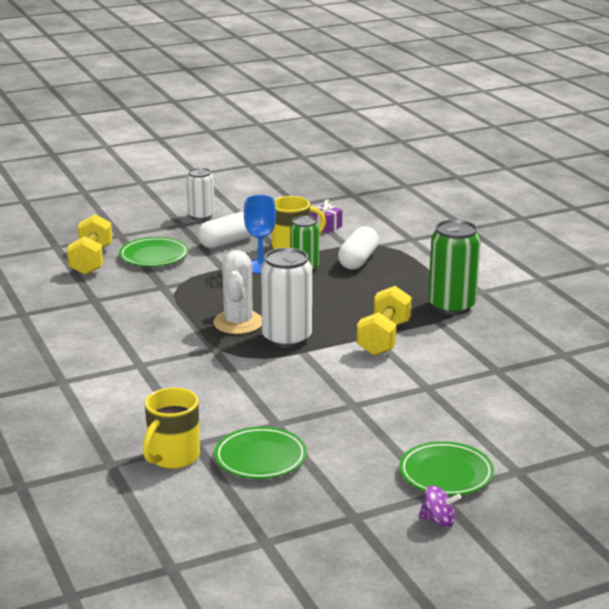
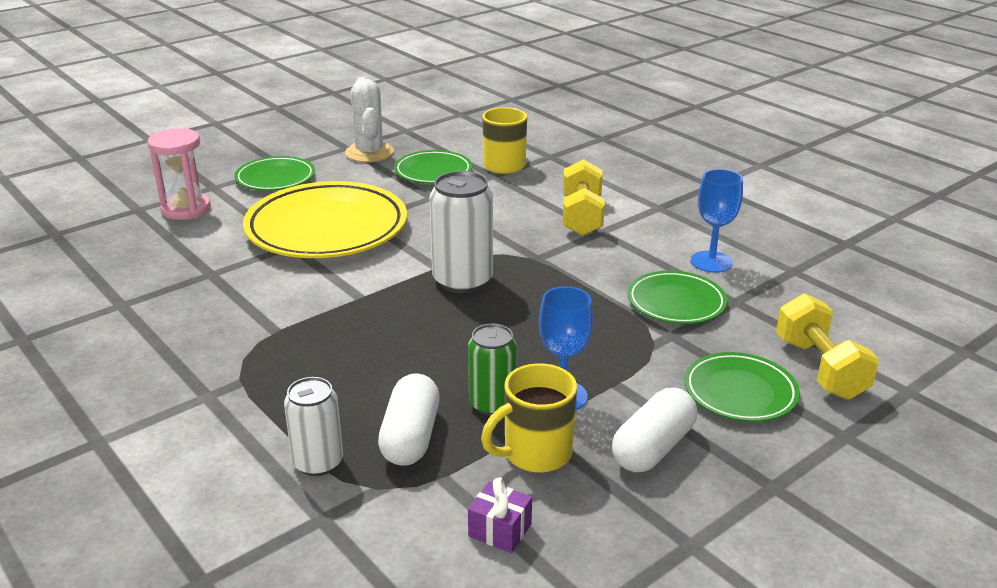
camera: 165 degrees right, 5 degrees up
(77, 327) = (711, 262): none -> blue goblet
(138, 304) = (676, 303): none -> green plate
(201, 216) = (761, 522): white can -> white can (318, 462)
(238, 323) = (532, 293): white cactus -> white cactus (369, 153)
(384, 338) = (345, 296): yellow dumbbell -> yellow dumbbell (581, 216)
(392, 400) = (327, 229): none -> yellow plate
(438, 521) = (283, 151): purple spinning top -> none
(452, 306) = (255, 359): green can -> none
(540, 443) = (186, 209): none -> pink hourglass

